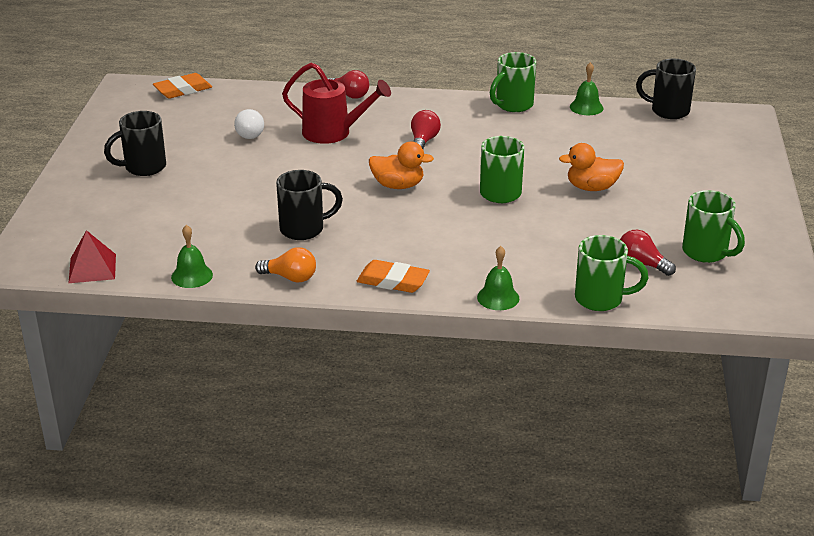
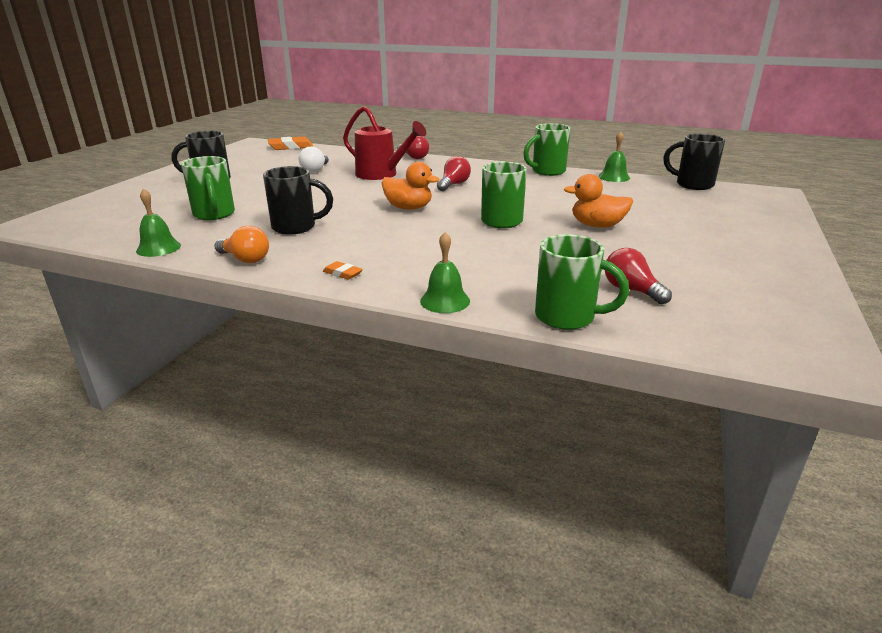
camera: 15 degrees right, 5 degrees down
(92, 268) = (83, 234): red pyramid -> none
(393, 281) = (342, 273): orange eraser -> orange eraser, size x0.53
(706, 253) = (715, 289): green mug -> green mug (214, 215)

